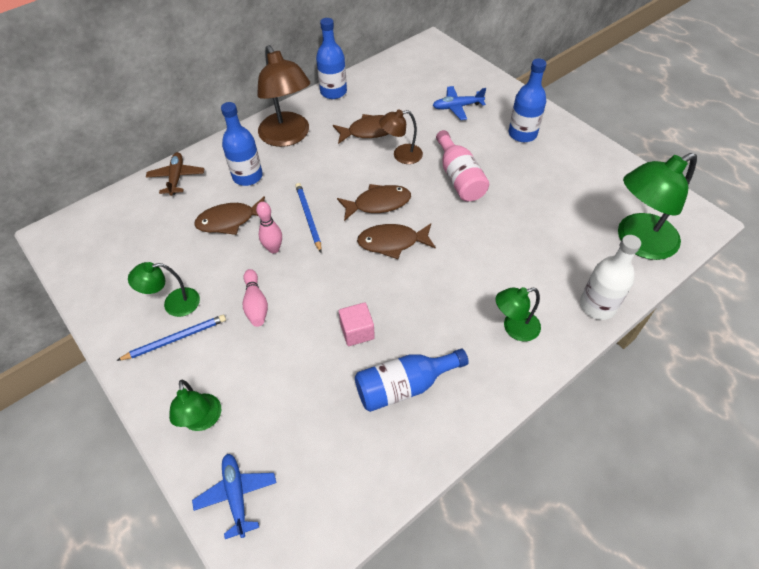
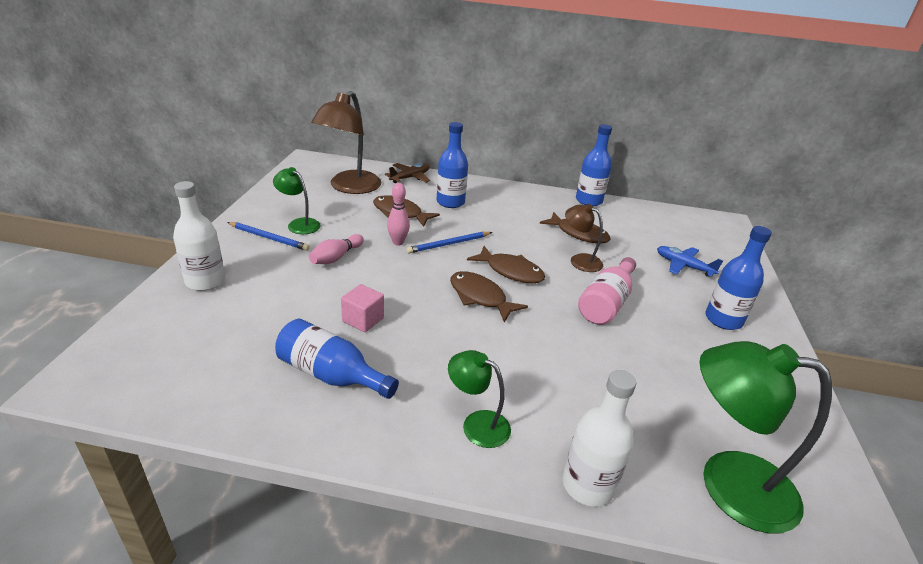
camera: 45 degrees right, 20 degrees down
(203, 420) = (205, 281): green lamp -> white bottle
(236, 495) = (146, 328): blue plane -> none
(288, 137) = (512, 201): brown lamp -> brown lamp (349, 187)
(308, 217) = (449, 244): blue pencil -> blue pencil turned 150 degrees counterclockwise

